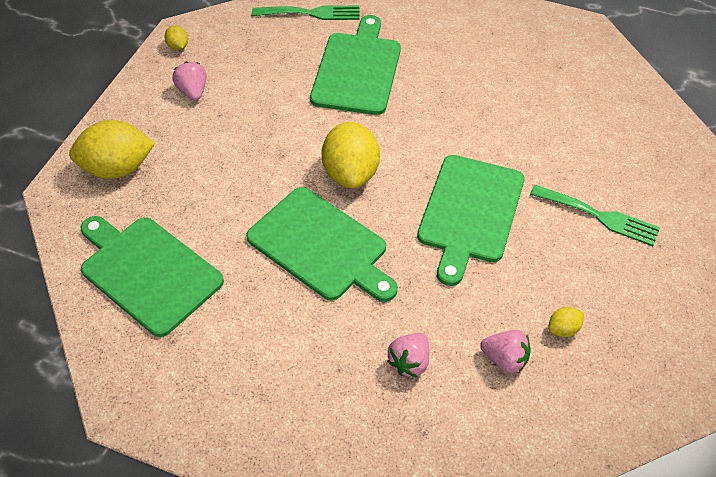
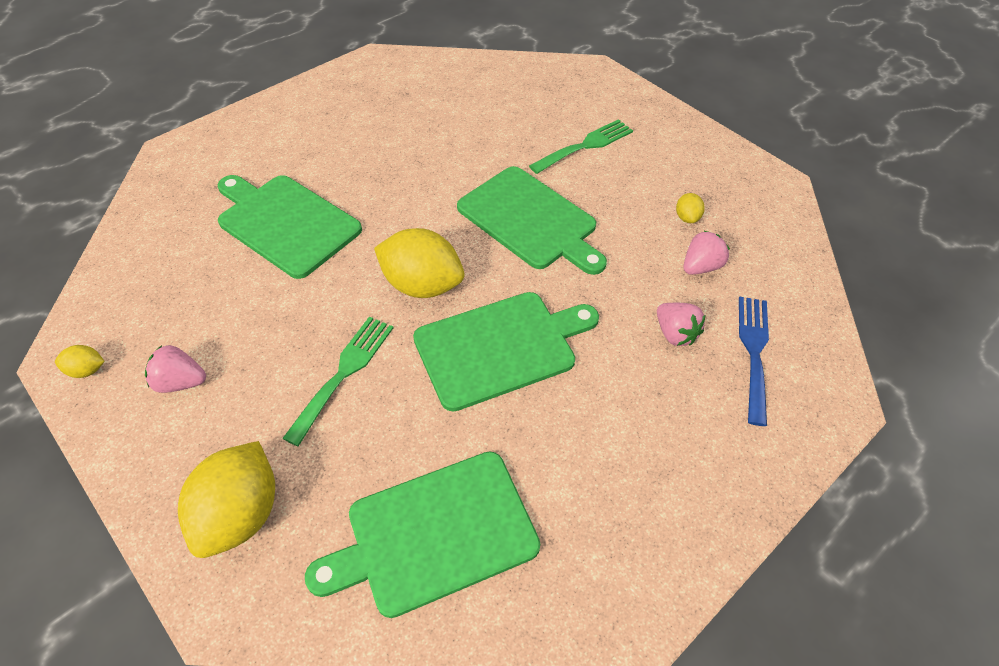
camera: 65 degrees left, 0 degrees up
(311, 13) = (165, 225): green fork -> green fork (344, 373)
(427, 431) = (754, 352): none -> blue fork

